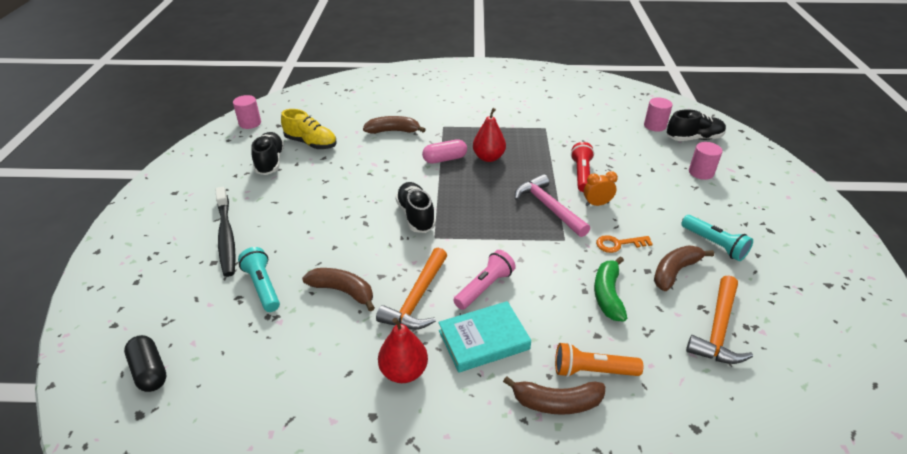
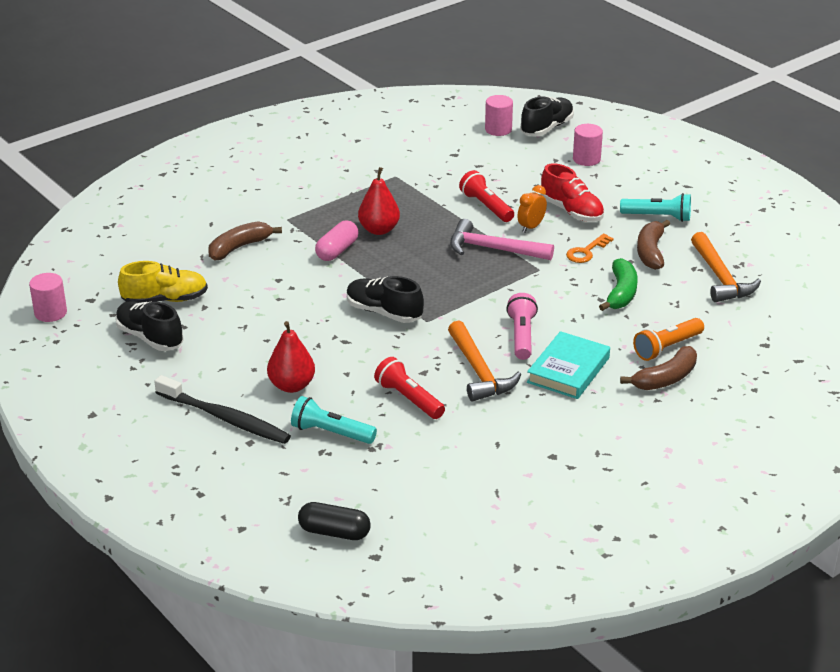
camera: 40 degrees left, 5 degrees down
(343, 291) = (409, 399): brown banana -> red flashlight
(404, 371) = (537, 420): red pear -> red pear (291, 386)
(608, 295) = (621, 293): green banana -> green banana turned 135 degrees counterclockwise
(643, 206) = (571, 211): none -> red shoe

